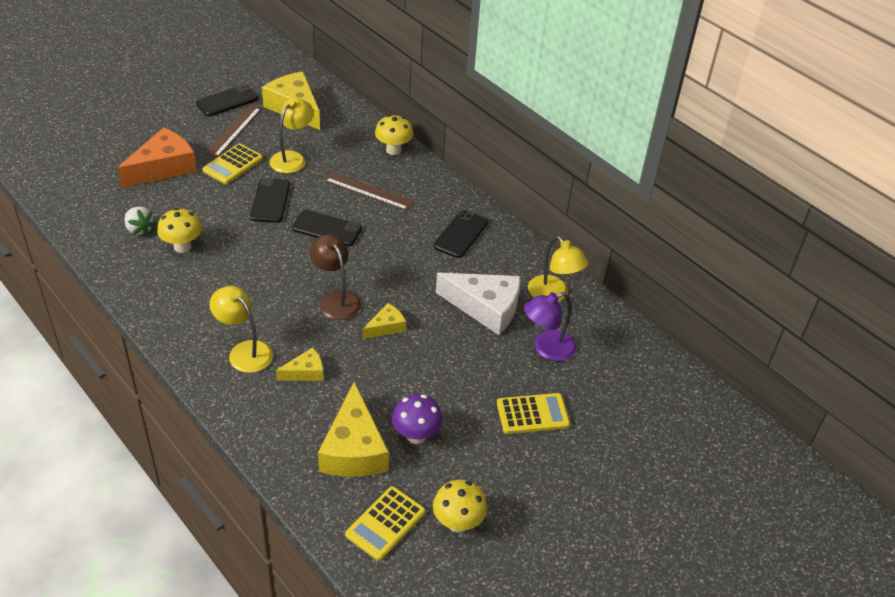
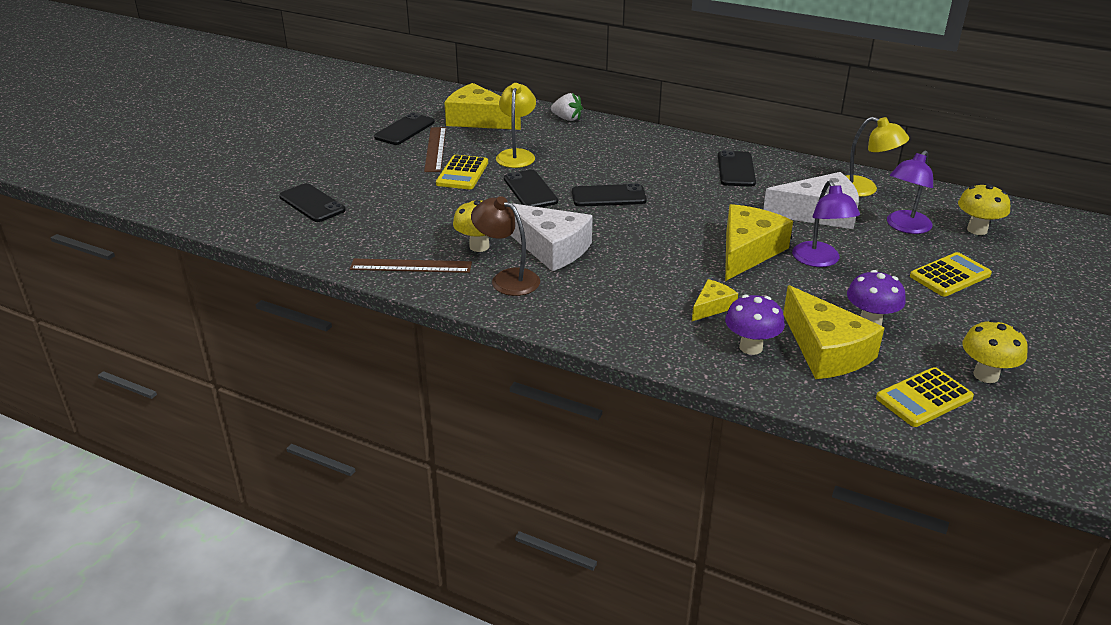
camera: 20 degrees left, 10 degrees down
(96, 160) = (312, 203): none -> black phone
(139, 229) = (418, 245): white strawberry -> white strawberry (567, 119)
(163, 167) = (392, 192): orange cheese -> none
(234, 267) = (551, 248): none -> white cheese
(244, 351) = (634, 308): yellow lamp -> none
(298, 423) = (751, 347): none -> purple mushroom
(336, 299) = (677, 245): brown lamp -> brown lamp (507, 279)
(368, 191) = (617, 160): brown ruler -> brown ruler (411, 266)
(385, 523) = (924, 398): yellow calculator -> yellow calculator turned 45 degrees clockwise
(386, 327) = (747, 251): yellow cheese -> yellow cheese, size x1.95
(393, 150) = (606, 127): yellow mushroom -> yellow mushroom (977, 230)
(436, 358) = (819, 260): none -> purple lamp

